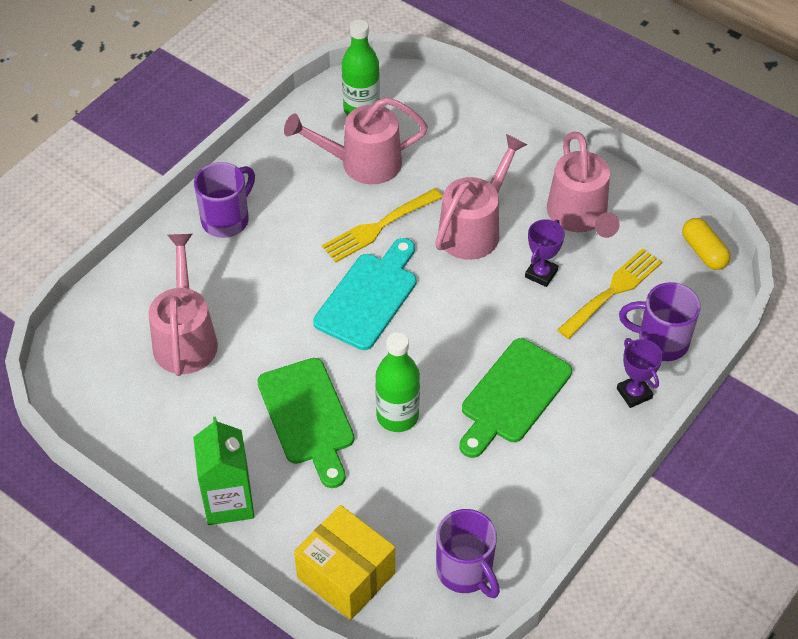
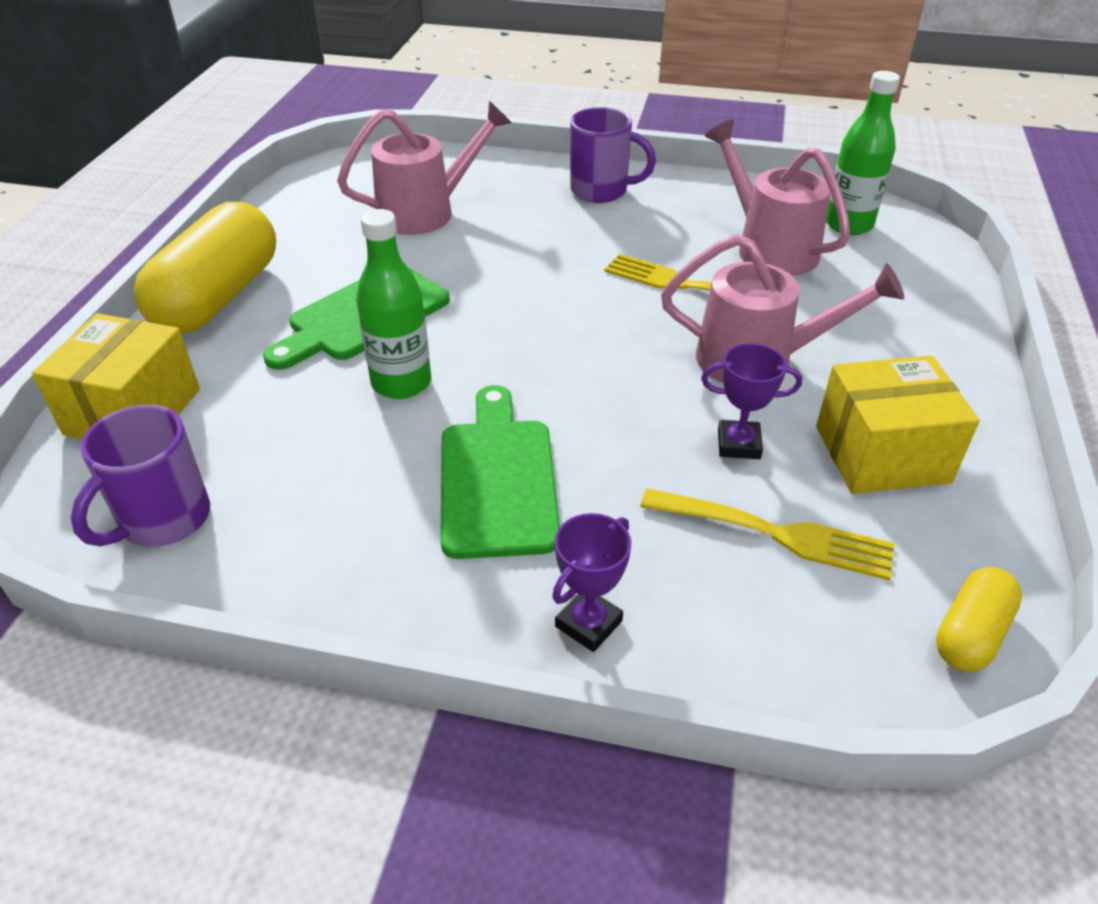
camera: 65 degrees right, 10 degrees down
(228, 502) = (218, 297): green carton -> yellow capsule
(368, 297) = (572, 308): turquoise cutting board -> none
(513, 395) = (497, 479): green cutting board -> green cutting board turned 75 degrees clockwise
(580, 217) = (881, 454): pink watering can -> yellow box
(660, 341) = (722, 628): purple mug -> none

